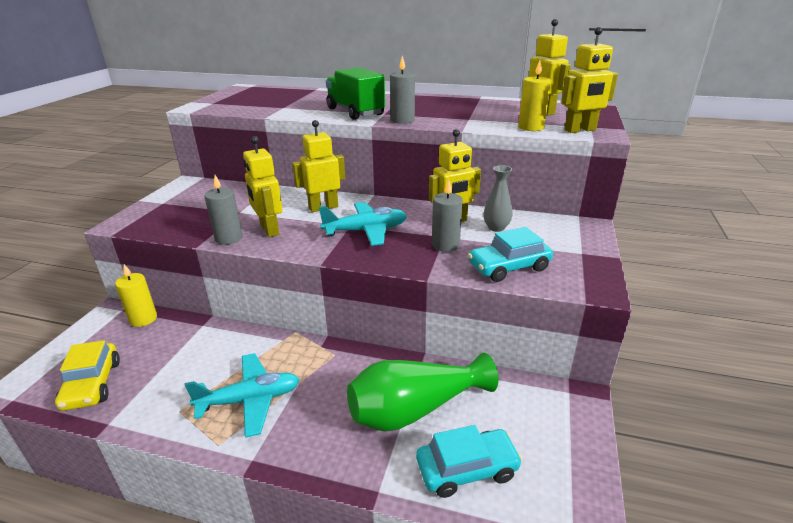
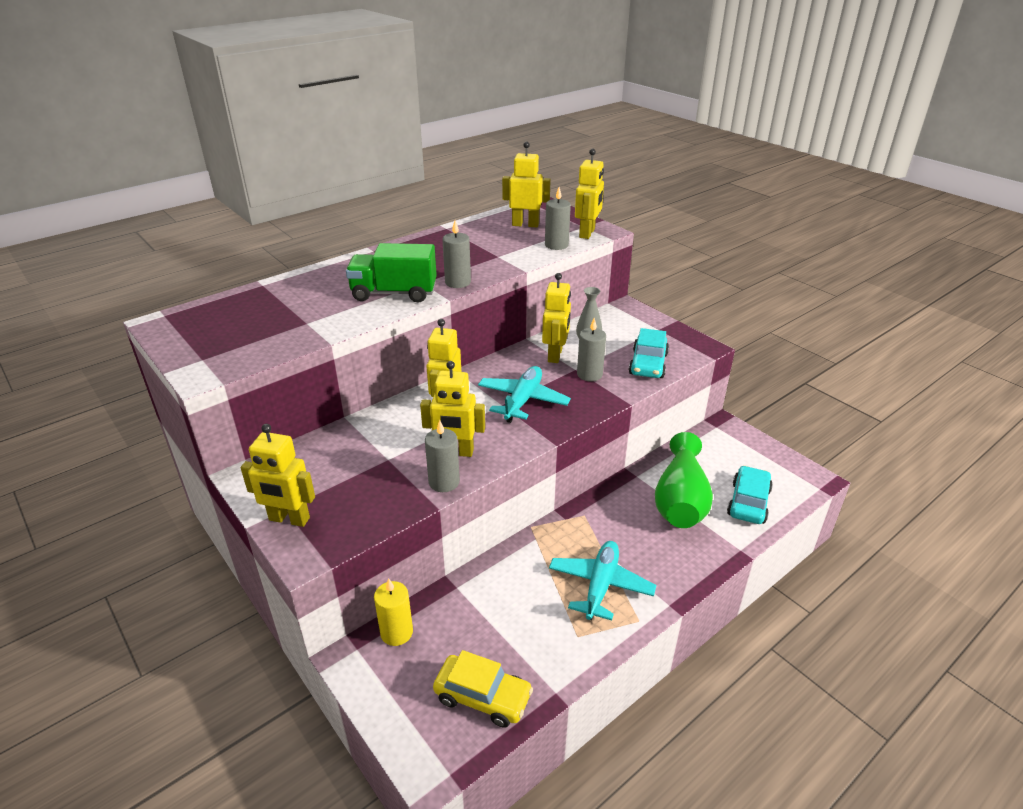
camera: 55 degrees left, 5 degrees up
(152, 207) = (289, 519): none -> yellow robot
(531, 127) = (556, 245): yellow candle -> grey candle

